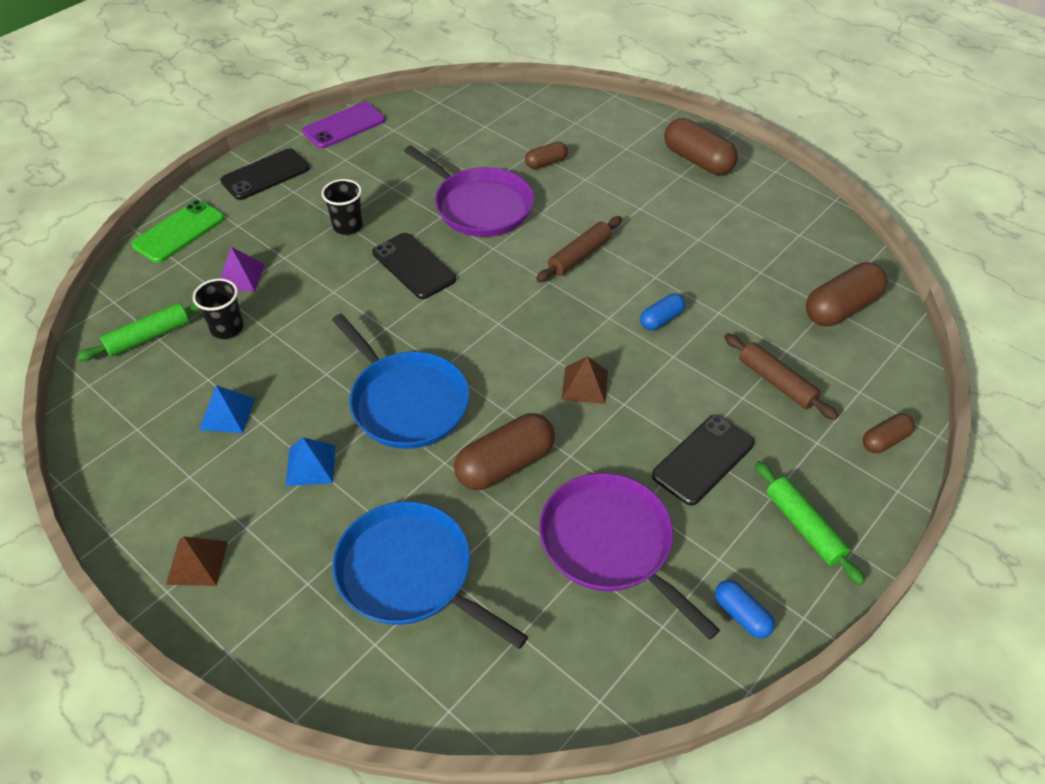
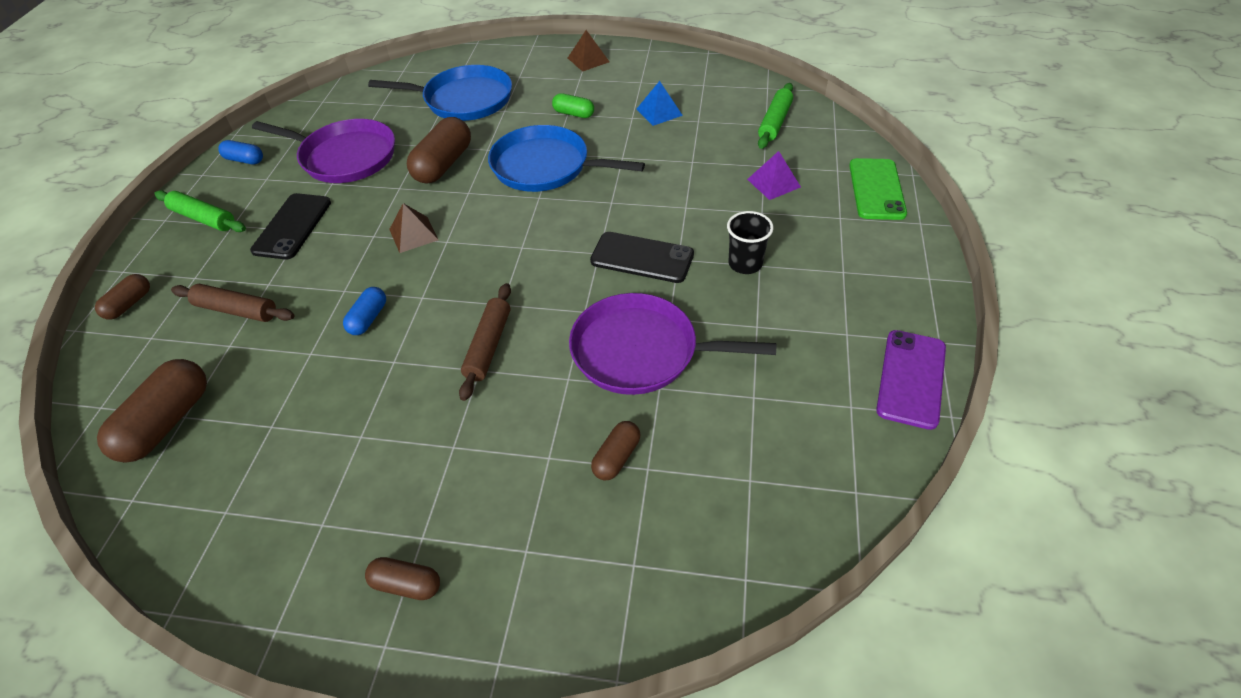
camera: 150 degrees right, 0 degrees up
(227, 328) = (729, 149): black cup -> none
(265, 175) = (894, 274): black phone -> none
(311, 465) = (574, 114): blue pyramid -> green capsule
(697, 160) = (406, 584): brown capsule -> brown capsule, size x0.55

